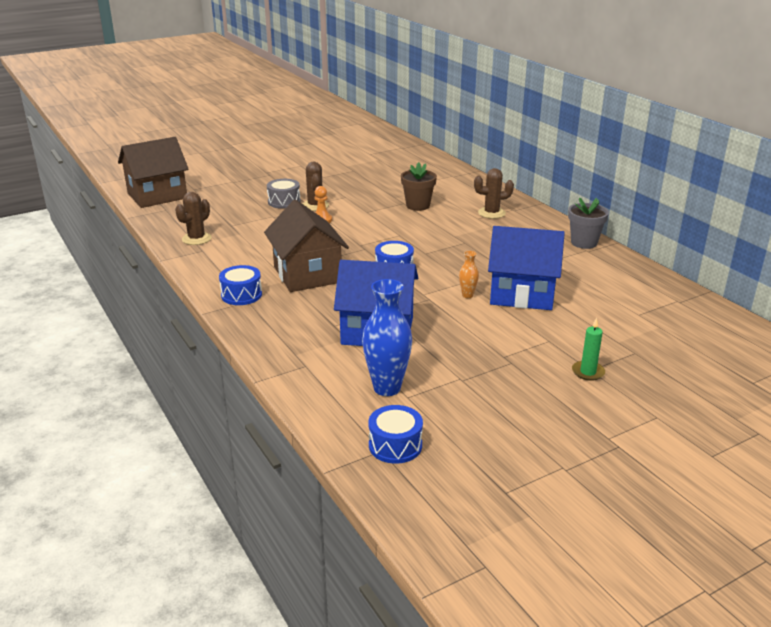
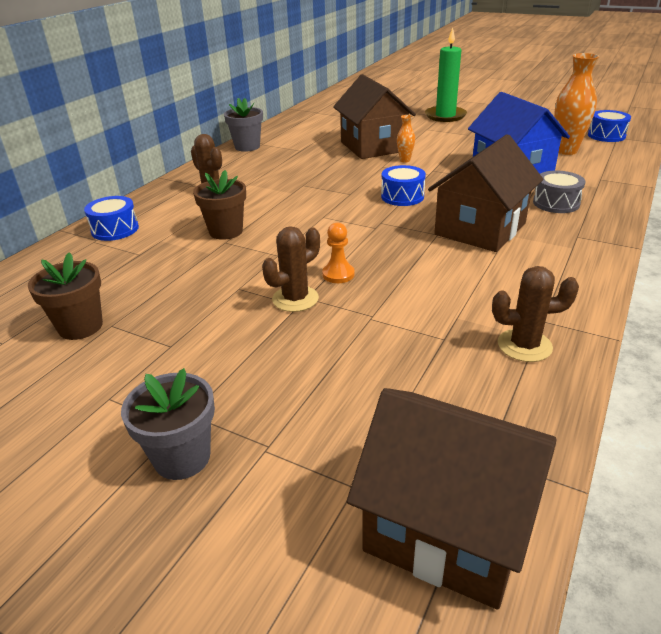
camera: 120 degrees left, 5 degrees up
(241, 295) = (574, 244): blue drum -> blue drum (115, 229)
(250, 171) = (182, 457): none -> grey flower pot
(284, 202) = (308, 332): grey drum -> grey drum (556, 203)
(361, 166) = (80, 327): none -> brown flower pot
(387, 388) = (566, 151): blue vase -> orange vase
(522, 294) = (373, 146): blue house -> brown house
(588, 372) = (445, 116): green candle -> green candle, size x1.89

